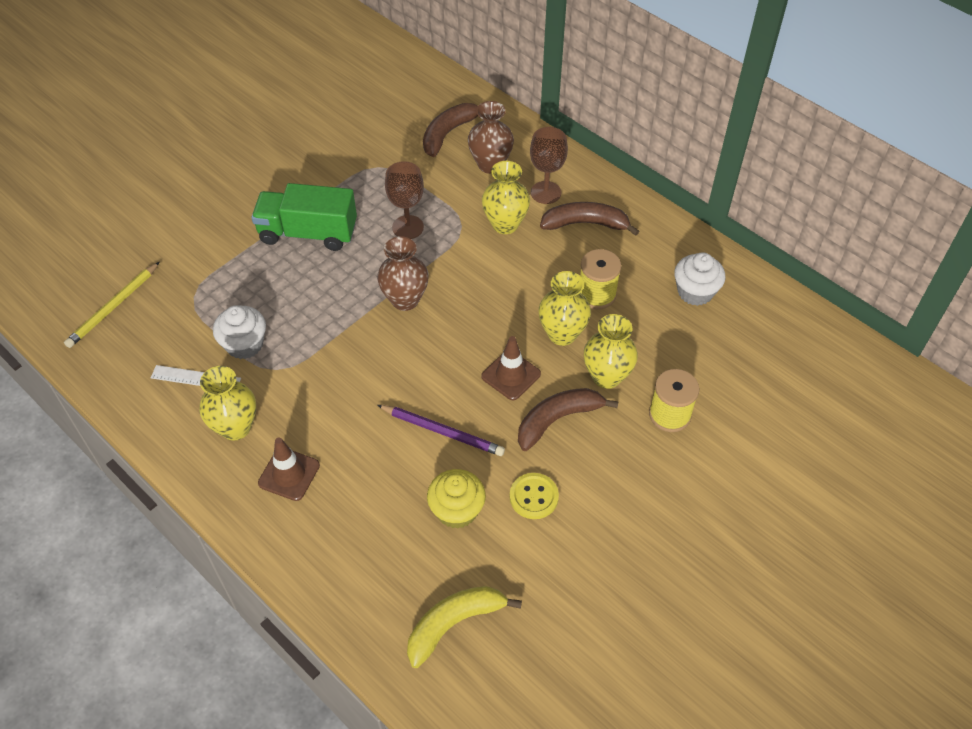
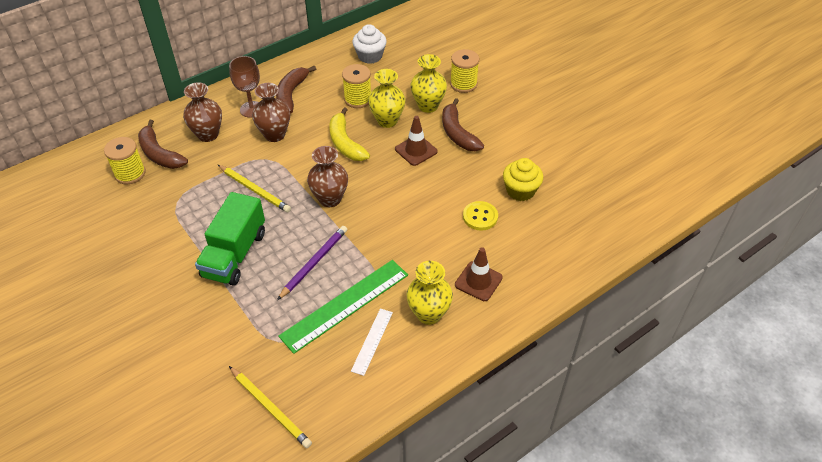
camera: 80 degrees left, 5 degrees down
(244, 344) = (345, 305): white cupcake -> green ruler
(408, 227) = (255, 190): brown goblet -> yellow pencil
(413, 119) = (130, 173): none -> yellow spool
(442, 431) = (456, 191): purple pencil -> purple pencil (314, 263)
(454, 623) = (602, 201): yellow banana -> yellow banana (345, 143)
(505, 224) = (274, 135): yellow vase -> brown vase
(534, 497) = (515, 153): yellow button -> yellow button (480, 217)

